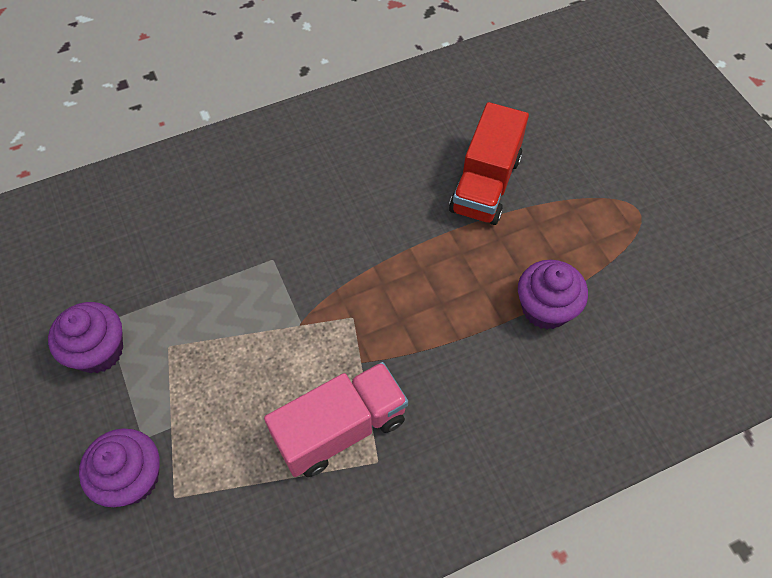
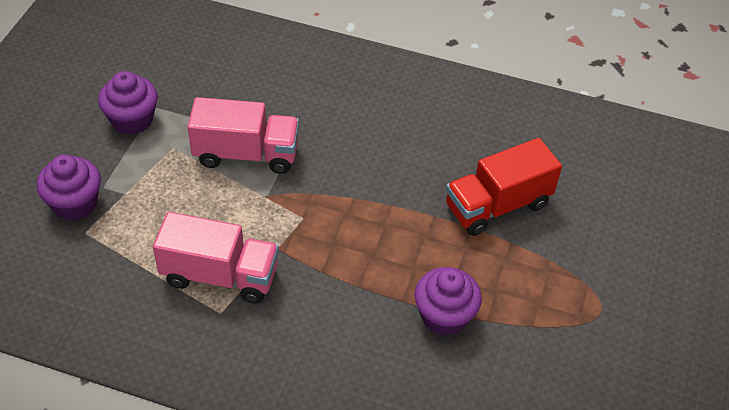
camera: 40 degrees right, 10 degrees down
(242, 299) = (246, 154): none -> pink truck

